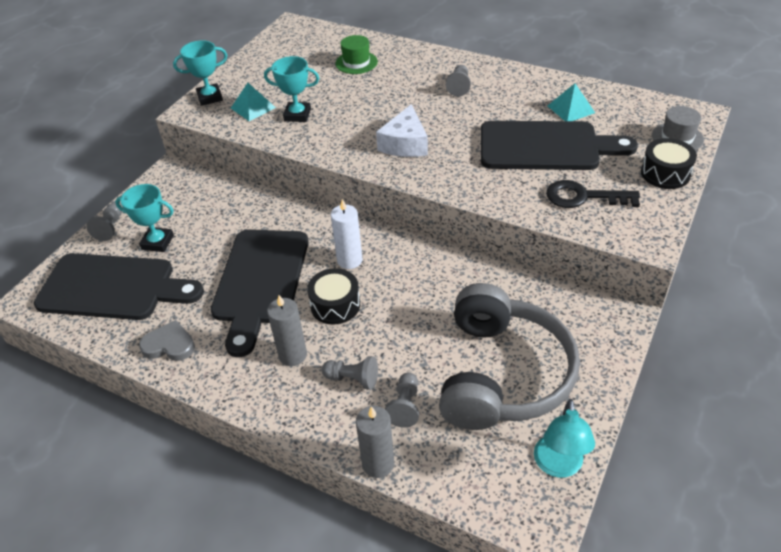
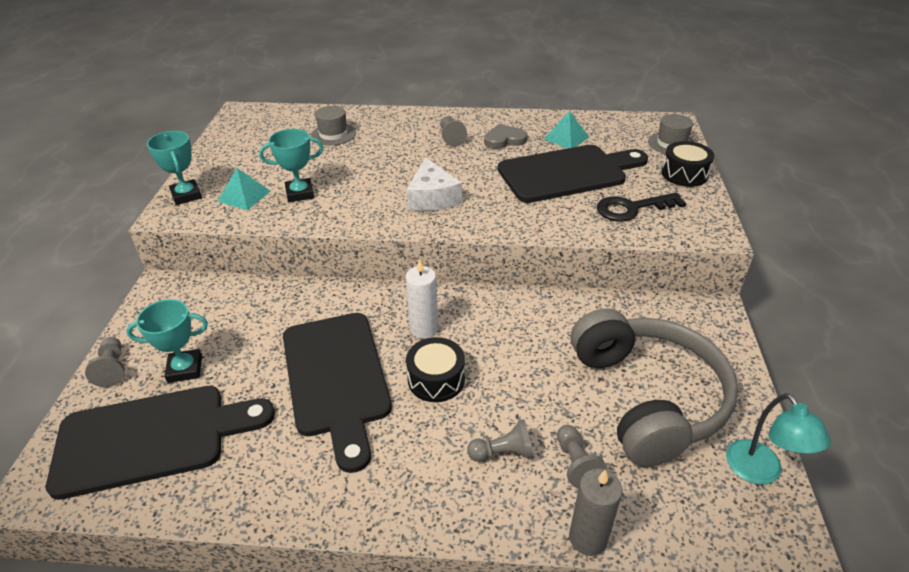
camera: 25 degrees left, 5 degrees down
(169, 345) = (263, 485): grey heart -> grey heart (504, 140)
(210, 97) = (186, 195): turquoise trophy -> turquoise trophy turned 75 degrees counterclockwise
(293, 355) = (421, 448): grey candle -> none
(356, 62) = (333, 134): green hat -> grey hat

